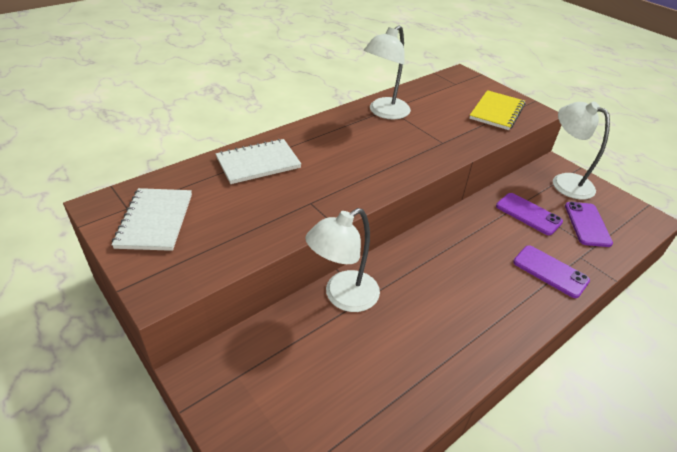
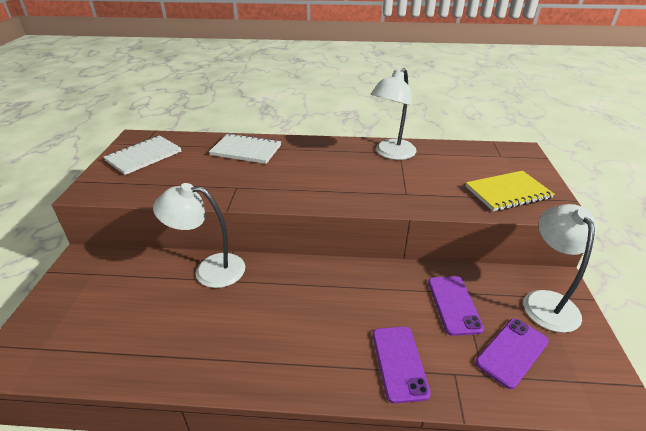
camera: 45 degrees right, 5 degrees down
(384, 112) = (391, 154): white lamp -> white lamp turned 45 degrees counterclockwise

